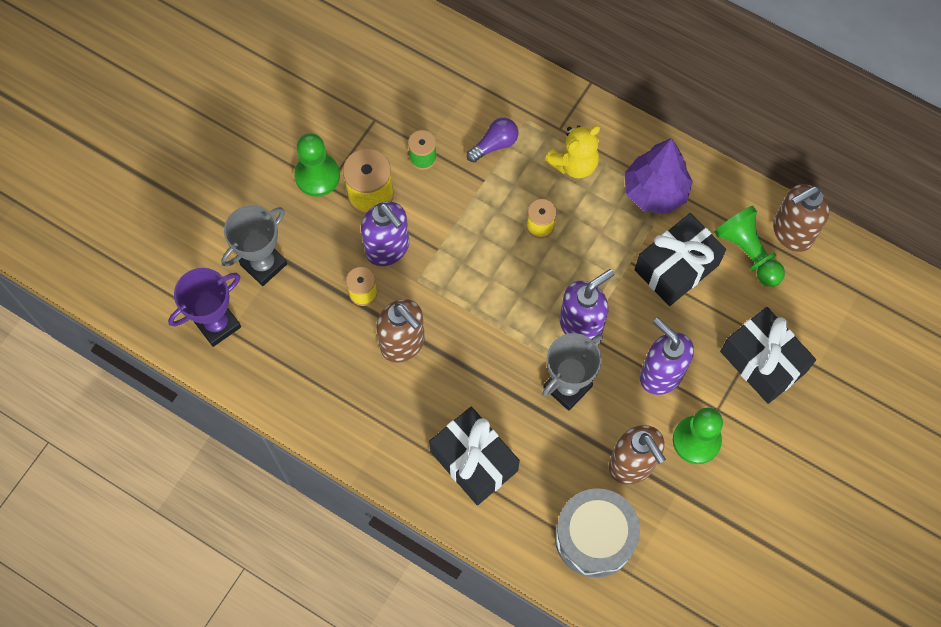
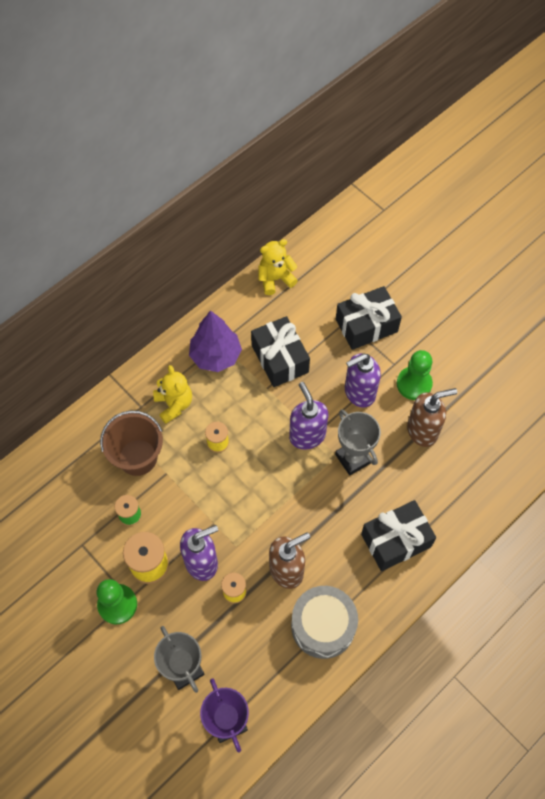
camera: 75 degrees left, 5 degrees down
(495, 144) = (138, 457): purple light bulb -> brown bucket
(594, 537) = (471, 471): grey drum -> grey drum (323, 626)
(748, 252) = (282, 310): green pawn -> none
(792, 233) = (275, 279): brown soap dispenser -> yellow teddy bear

